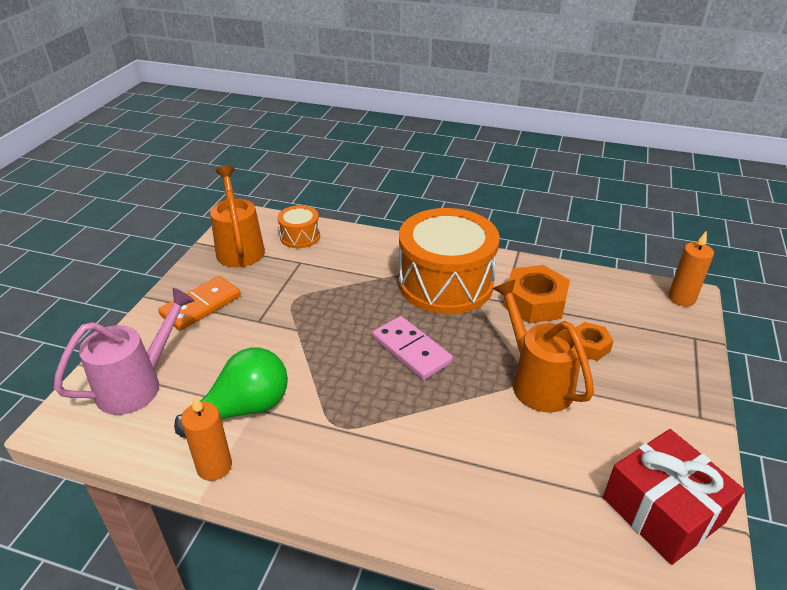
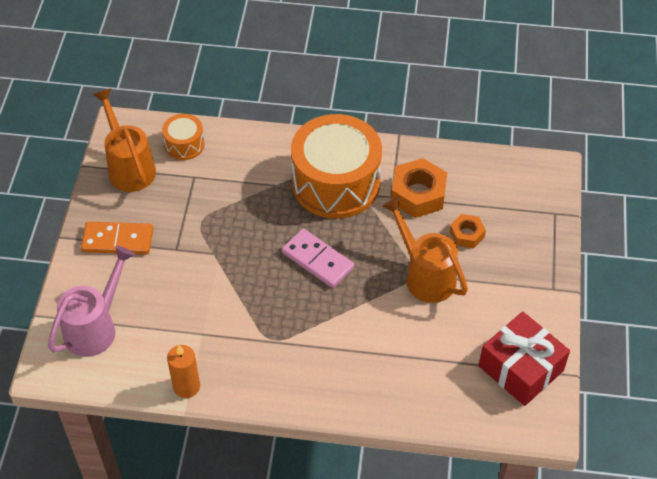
camera: 10 degrees left, 15 degrees up
(201, 305) = (118, 240): orange domino -> orange domino turned 60 degrees clockwise
(243, 409) = (192, 336): green light bulb -> none
(681, 298) = (546, 171): orange candle -> none

